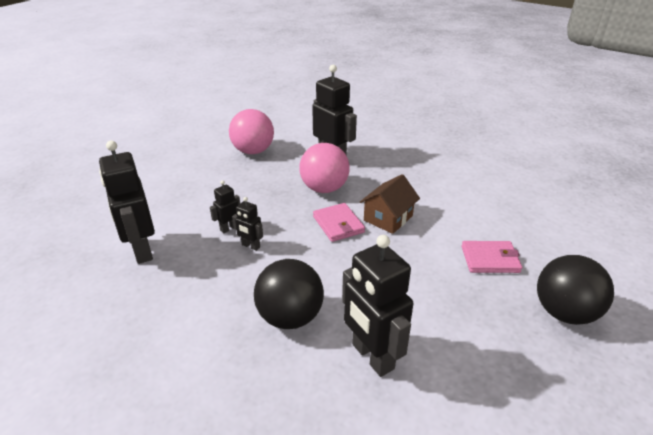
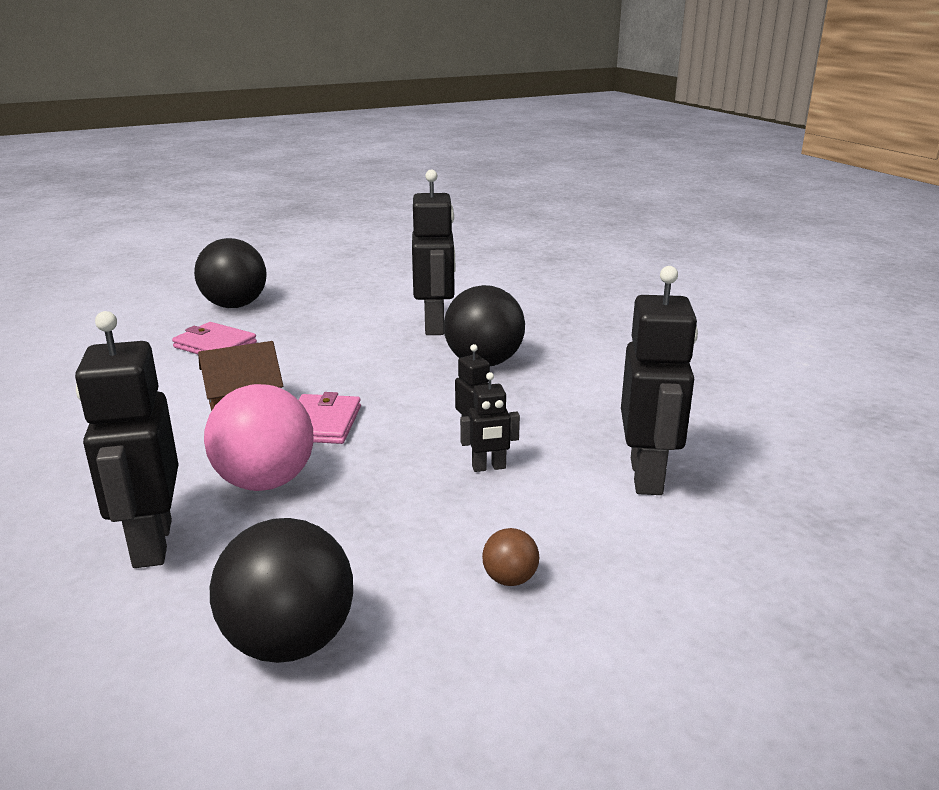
camera: 150 degrees left, 10 degrees down
(192, 186) = (510, 579): none -> brown ball
(253, 151) = (289, 641): pink ball -> black ball

